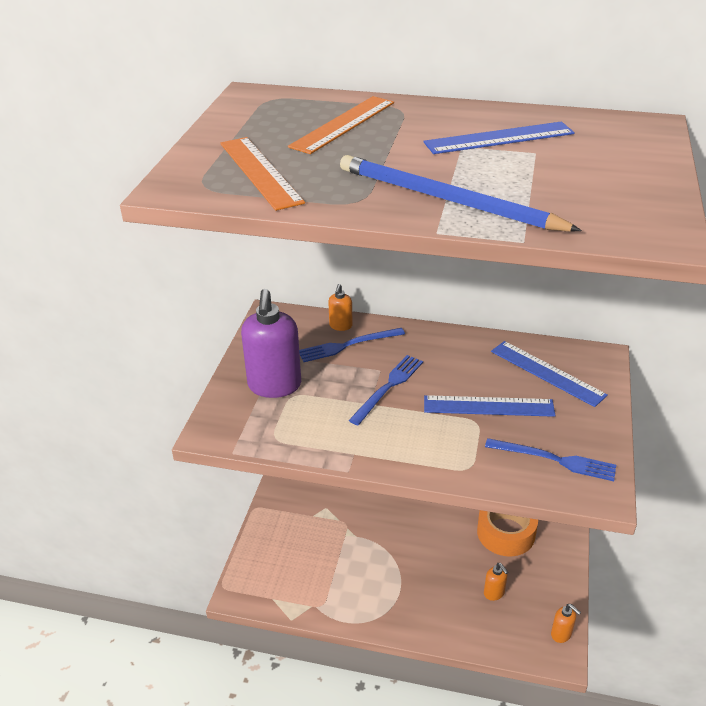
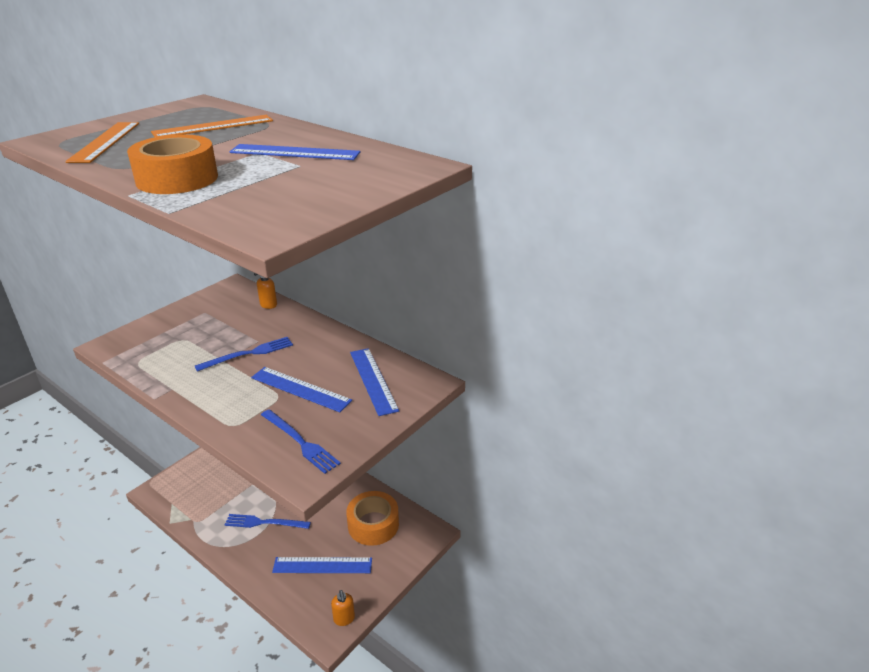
camera: 25 degrees right, 5 degrees down
(274, 386) = (178, 330): purple soap dispenser -> none
(348, 345) = (257, 319): blue fork -> blue fork (264, 523)
(447, 200) = (177, 179): blue pencil -> orange tape
(494, 593) = (322, 565): orange soap dispenser -> blue ruler

